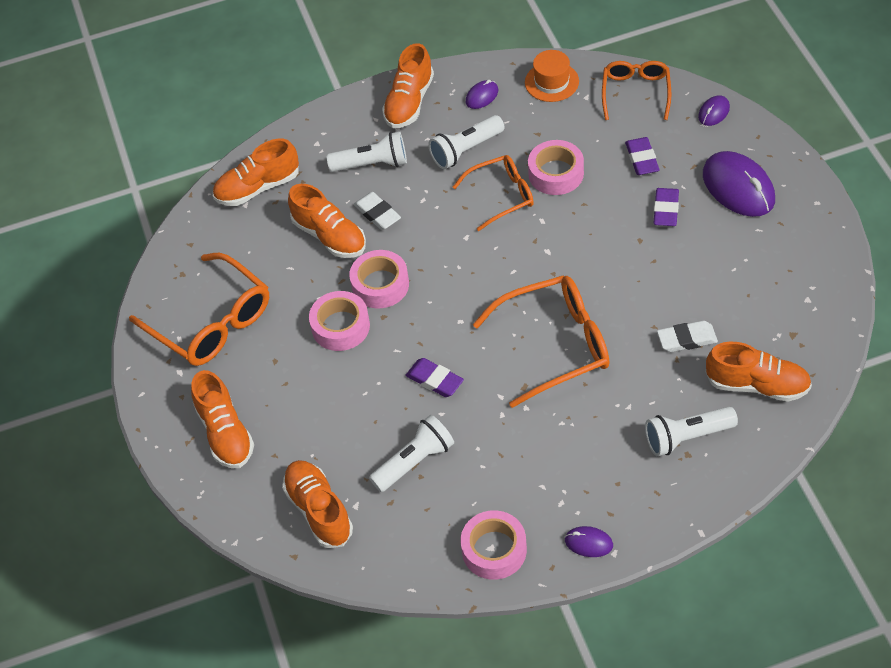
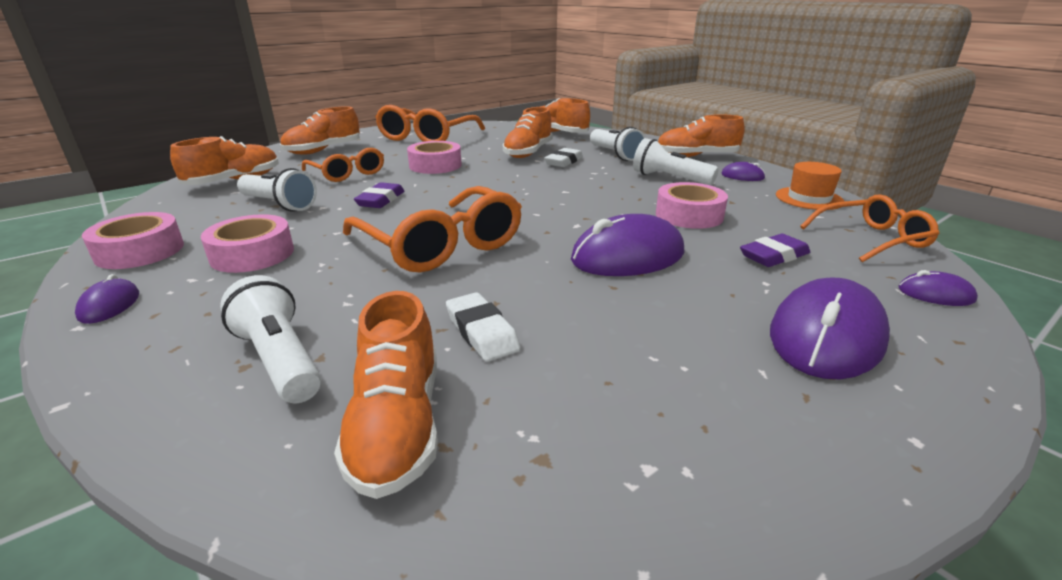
camera: 65 degrees right, 25 degrees down
(380, 285) = (487, 171): pink tape -> pink tape (252, 254)
(501, 196) = (630, 197): orange glasses -> orange glasses (347, 173)
(614, 238) = (627, 256): none -> purple mouse
(666, 210) = (709, 283): purple eraser -> none

